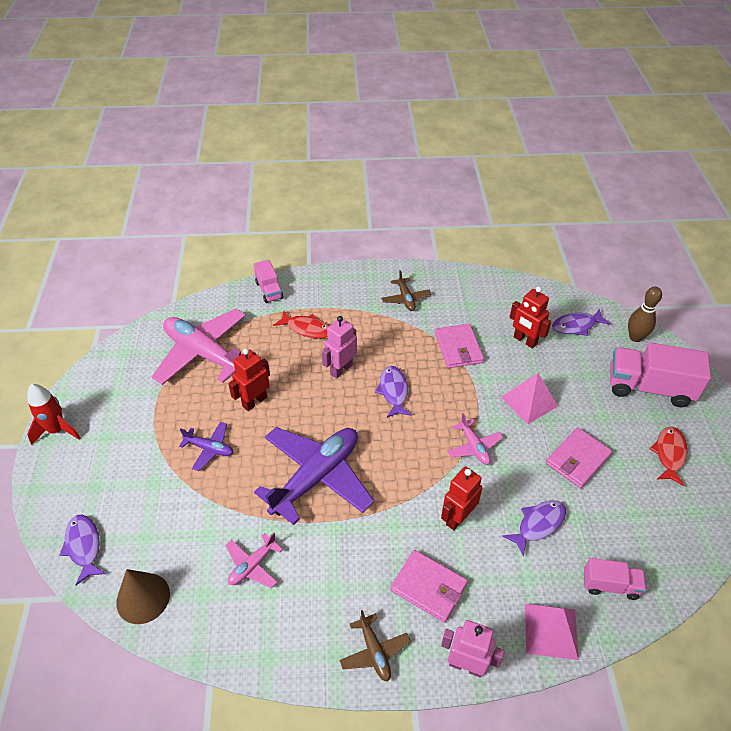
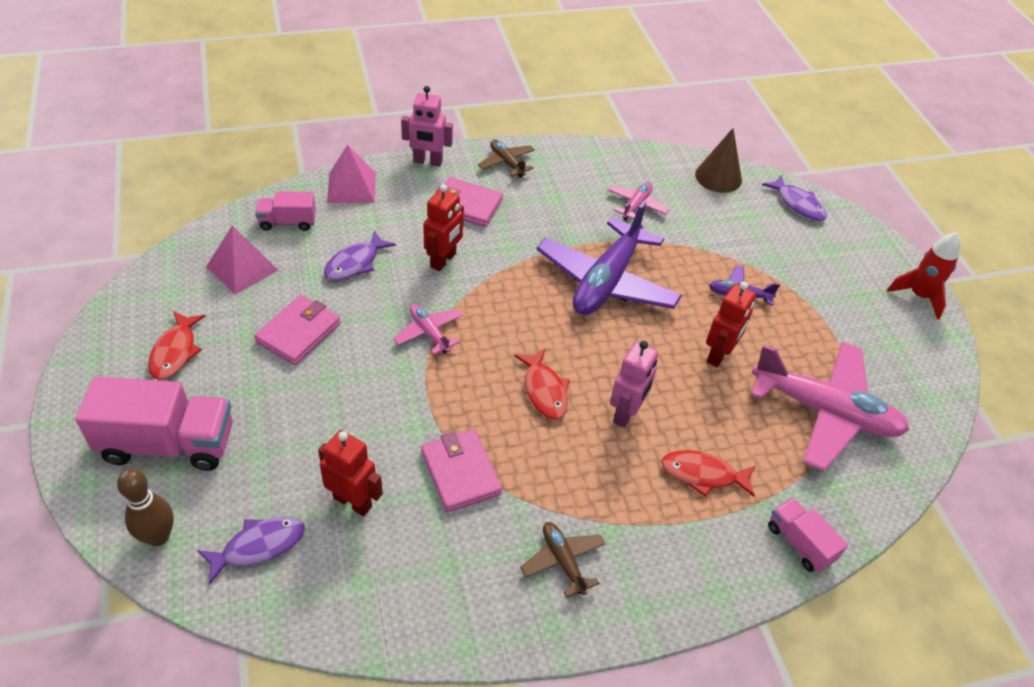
camera: 165 degrees right, 0 degrees up
(393, 391) = (544, 391): purple fish -> red fish
(529, 401) = (354, 400): pink pyramid -> pink pyramid (242, 268)

